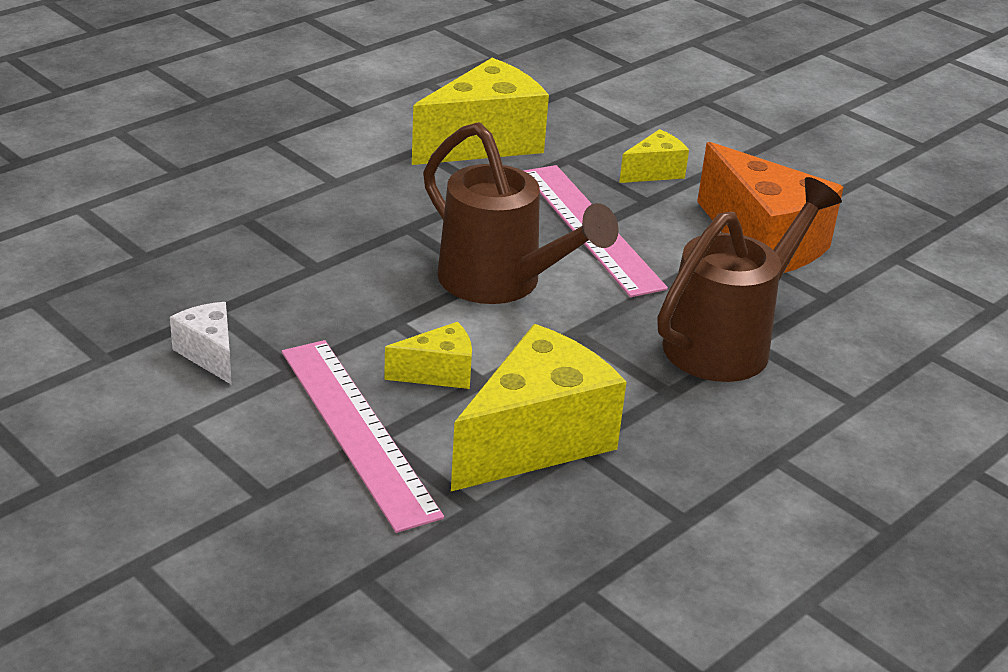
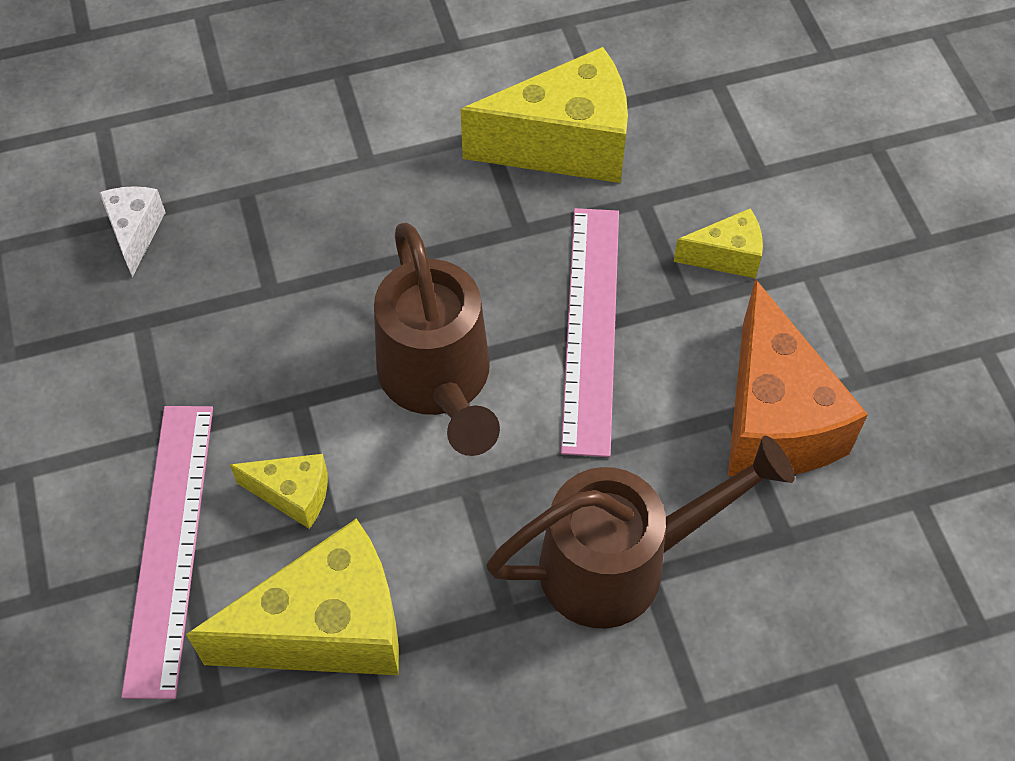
camera: 30 degrees right, 25 degrees up
(209, 354) = (99, 385): white cheese -> white cheese (135, 233)

